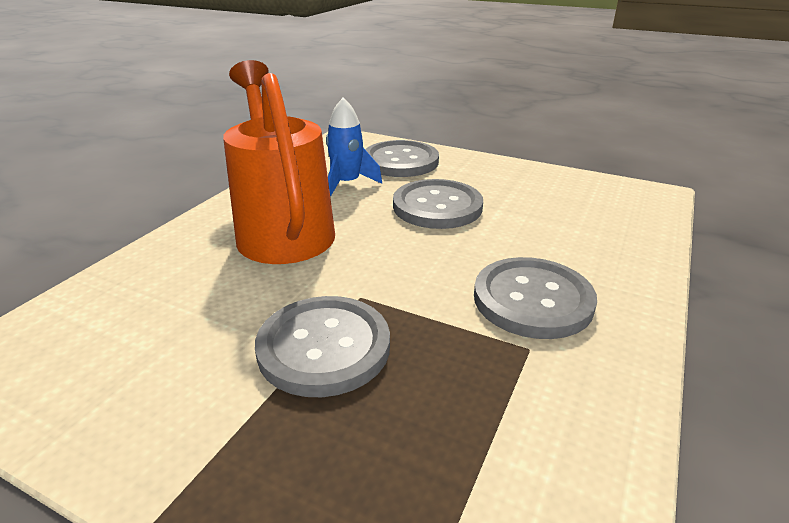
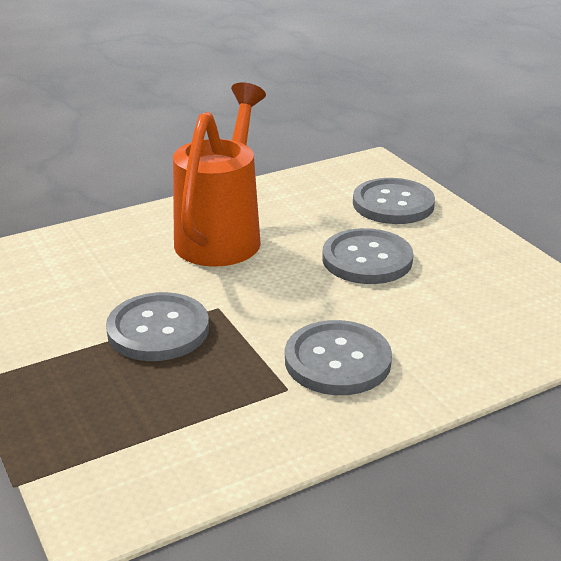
camera: 35 degrees right, 0 degrees up
(347, 184) = (317, 212): blue rocket -> none

